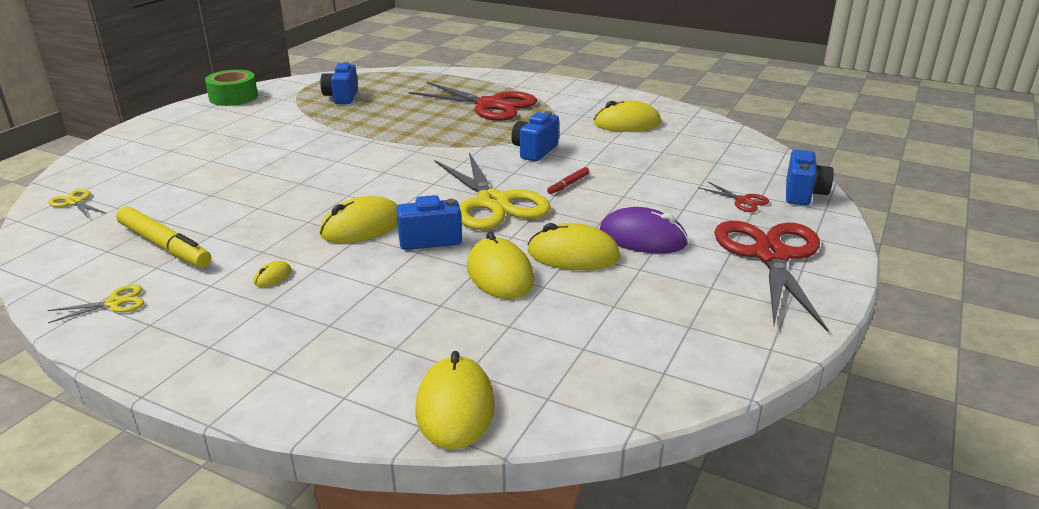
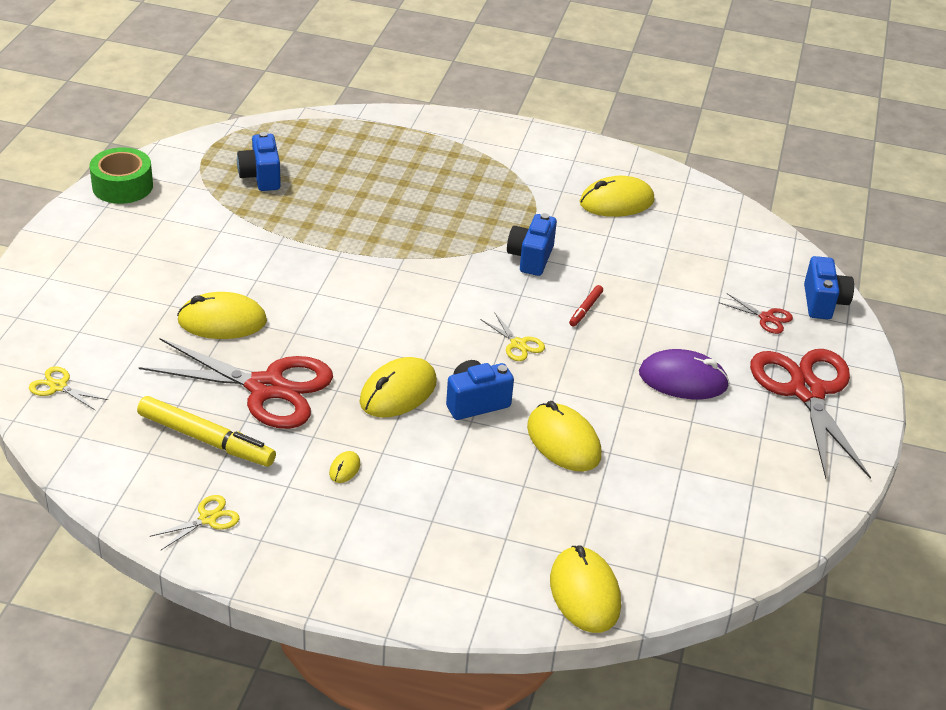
camera: 15 degrees left, 10 degrees up
(490, 105) = (448, 179): red scissors -> red scissors (266, 388)
(493, 203) = (518, 344): yellow scissors -> yellow scissors, size x0.42
(573, 254) = (624, 409): yellow mouse -> yellow mouse (222, 321)

